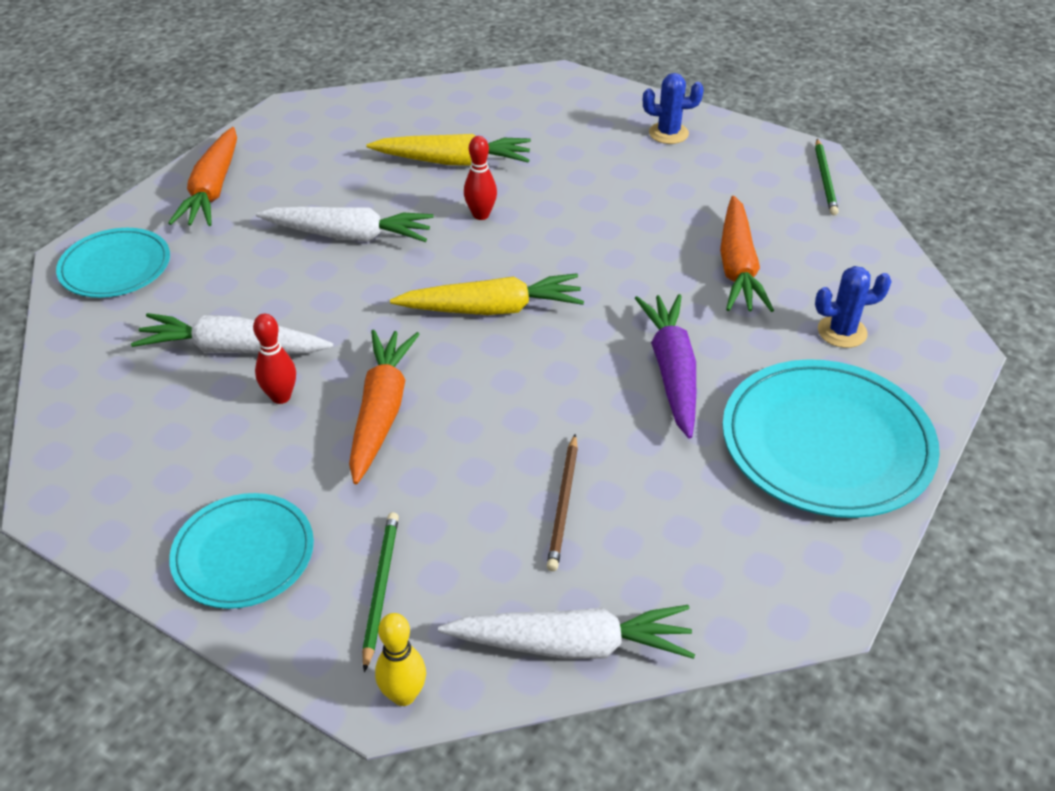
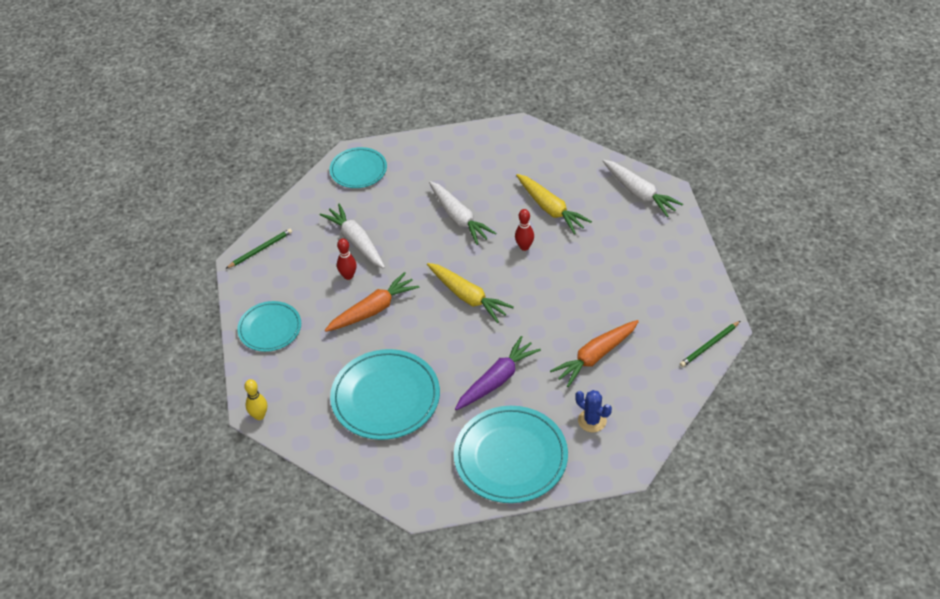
camera: 50 degrees right, 5 degrees up
(213, 189) = (436, 154): orange carrot -> none
(380, 588) = (294, 376): green pencil -> green pencil (260, 249)
(563, 504) = (385, 397): brown pencil -> turquoise plate
(571, 644) = (324, 445): white carrot -> white carrot (639, 193)
(668, 133) = (672, 264): blue cactus -> none

